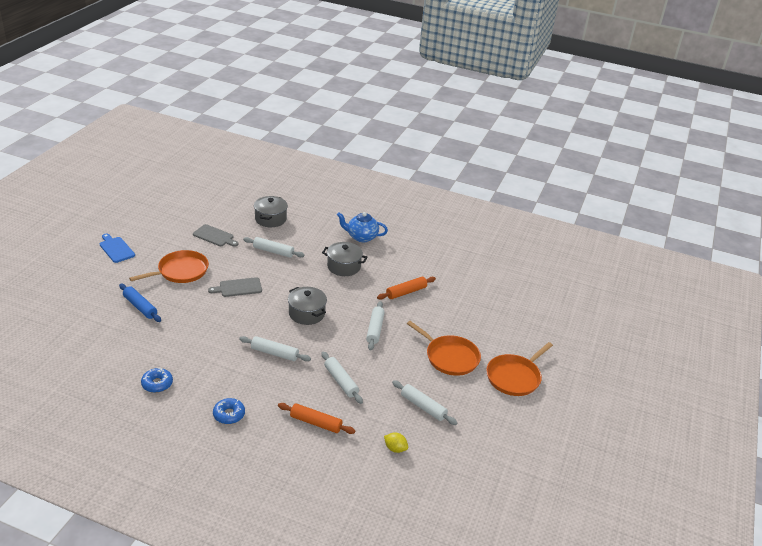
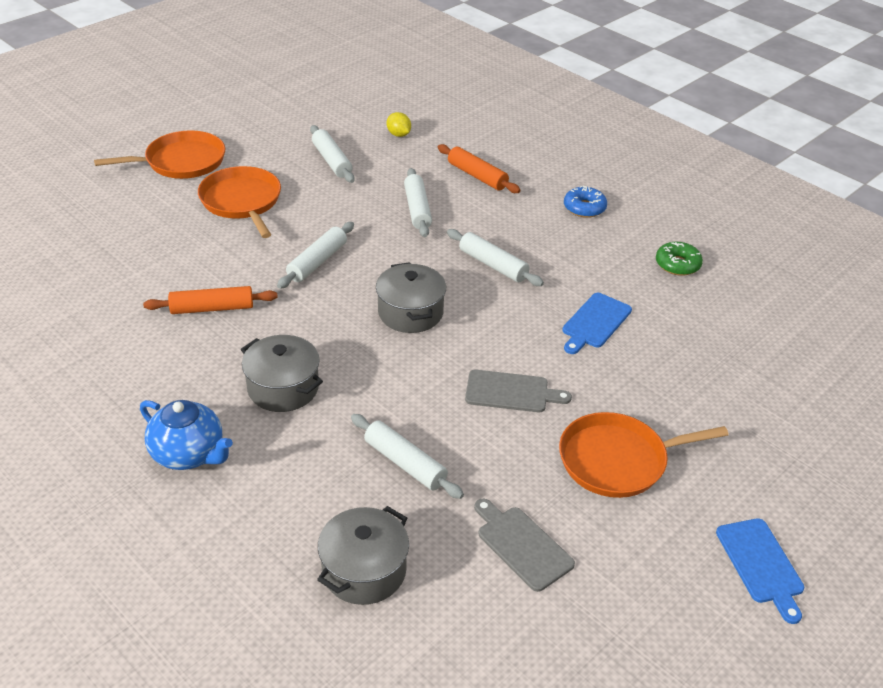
camera: 155 degrees left, 5 degrees up
(140, 307) = (702, 396): blue rolling pin -> none
(157, 384) = (677, 264): blue donut -> green donut
(204, 332) = (595, 322): none -> blue cutting board

